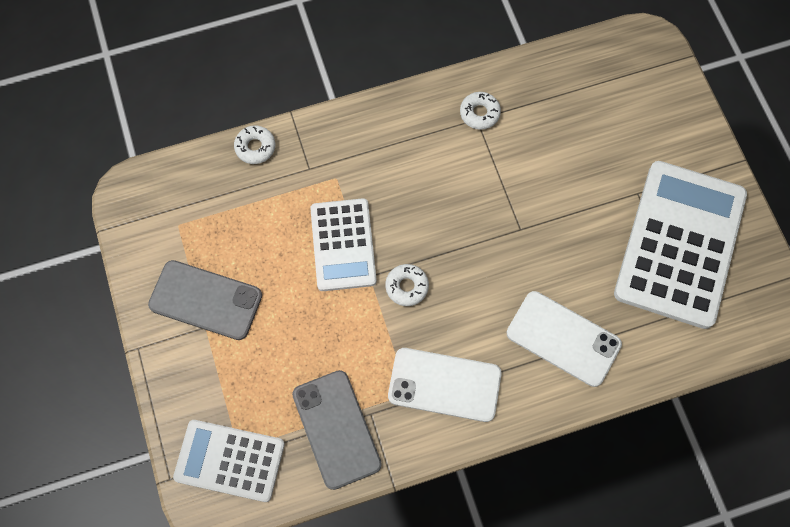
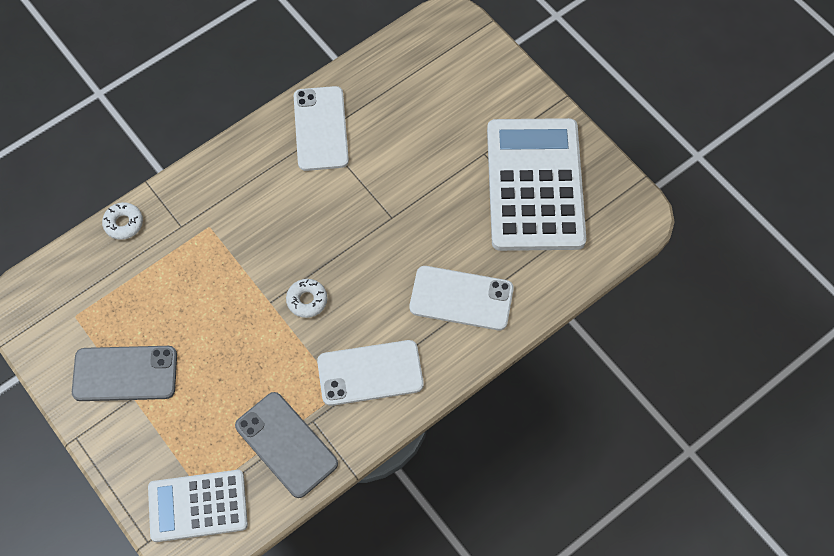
camera: 20 degrees left, 5 degrees down
(343, 245) = (236, 283): white calculator -> none
(479, 113) = (320, 128): white donut -> white phone

